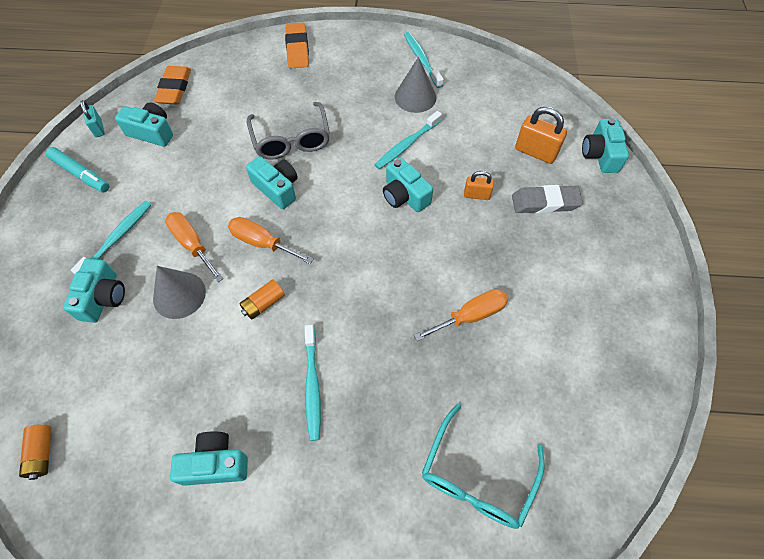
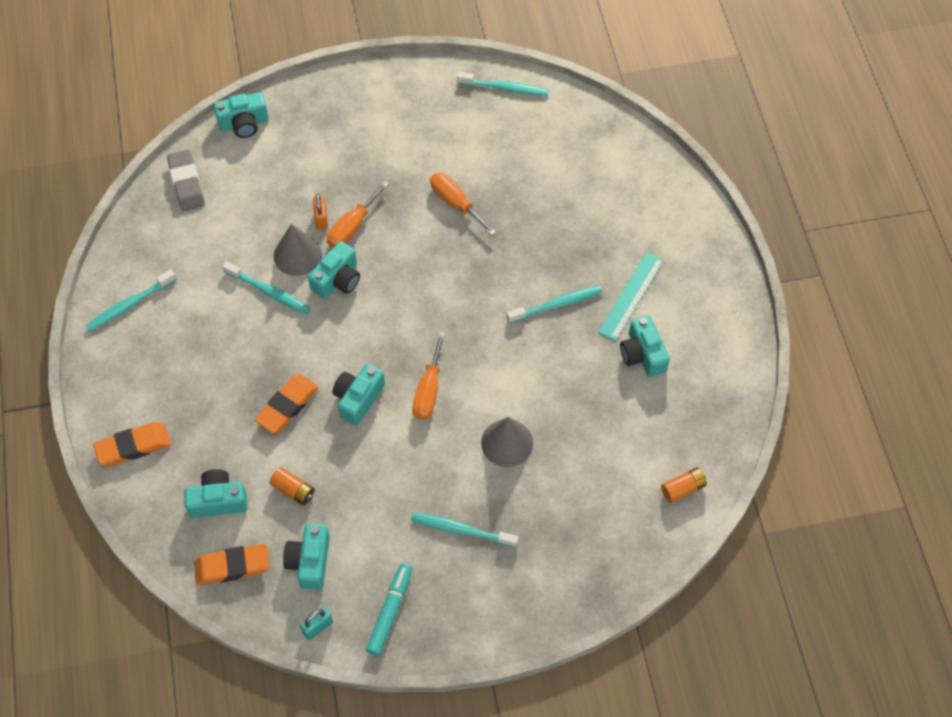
camera: 105 degrees left, 0 degrees up
(103, 297) = (531, 510): turquoise camera -> turquoise camera (218, 500)
(192, 244) = (449, 454): orange screwdriver -> orange screwdriver (352, 227)
(263, 304) = (494, 366): orange battery -> orange battery (293, 490)
(291, 140) = (287, 406): grey glasses -> orange eraser
(295, 476) = (631, 296): none -> turquoise ruler
(415, 97) = (194, 299): grey cone -> grey cone (297, 255)
(477, 477) = (588, 178): turquoise glasses -> none
(535, 152) = (252, 177): orange padlock -> none
(545, 202) = (316, 162): grey eraser -> grey eraser (186, 183)
(632, 412) = (505, 88): none -> turquoise toothbrush

